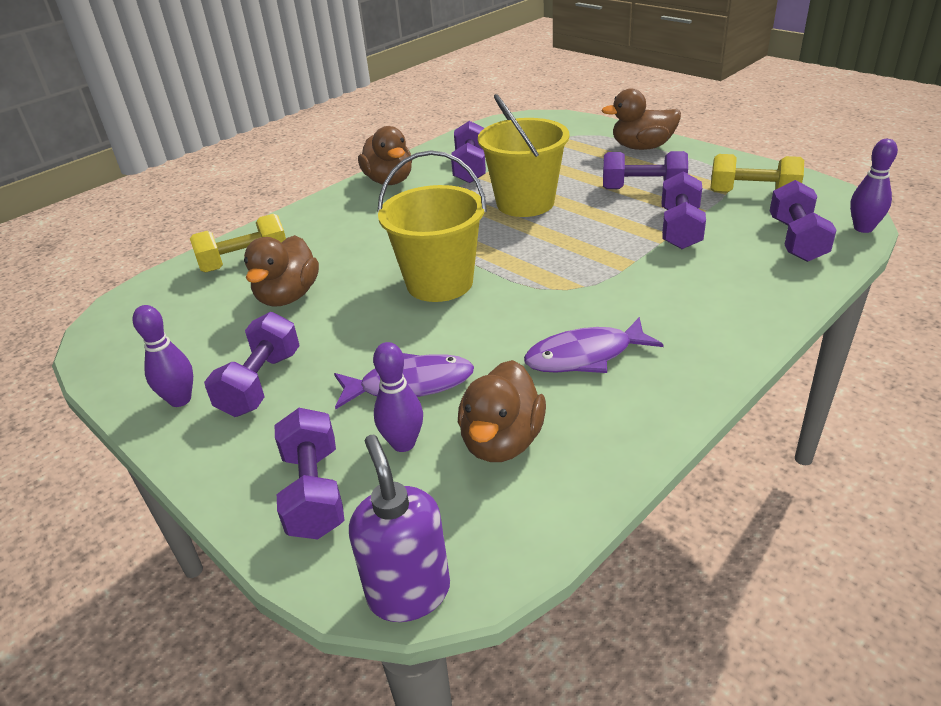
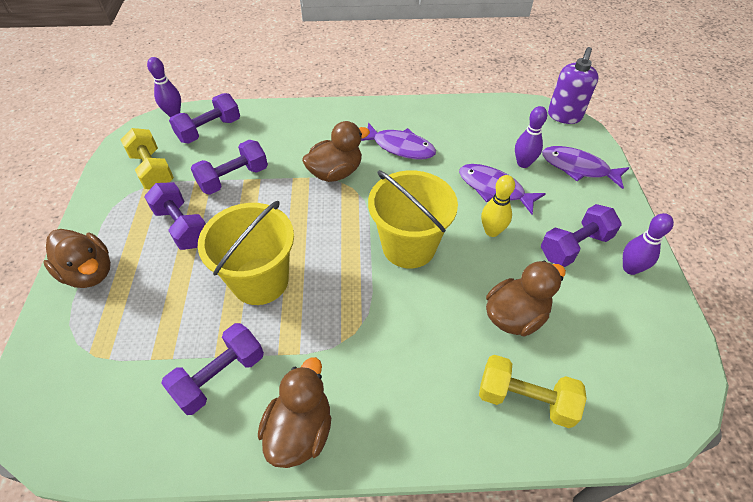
camera: 140 degrees left, 15 degrees up
(314, 492) = (578, 168): purple dumbbell -> purple fish
(369, 341) = (492, 231): none -> yellow bowling pin
(502, 441) = (481, 138): brown duck -> brown duck (336, 172)

